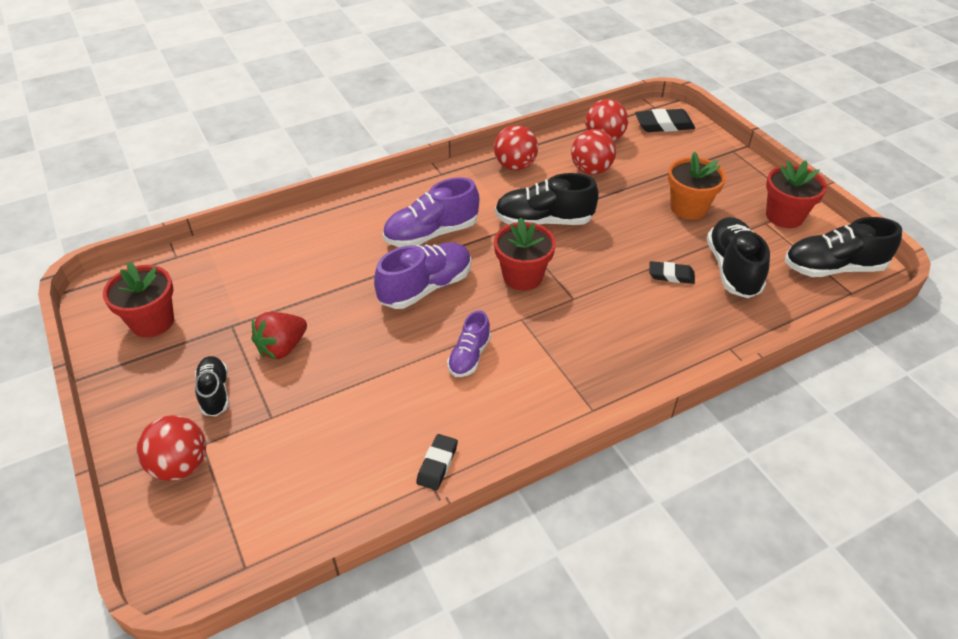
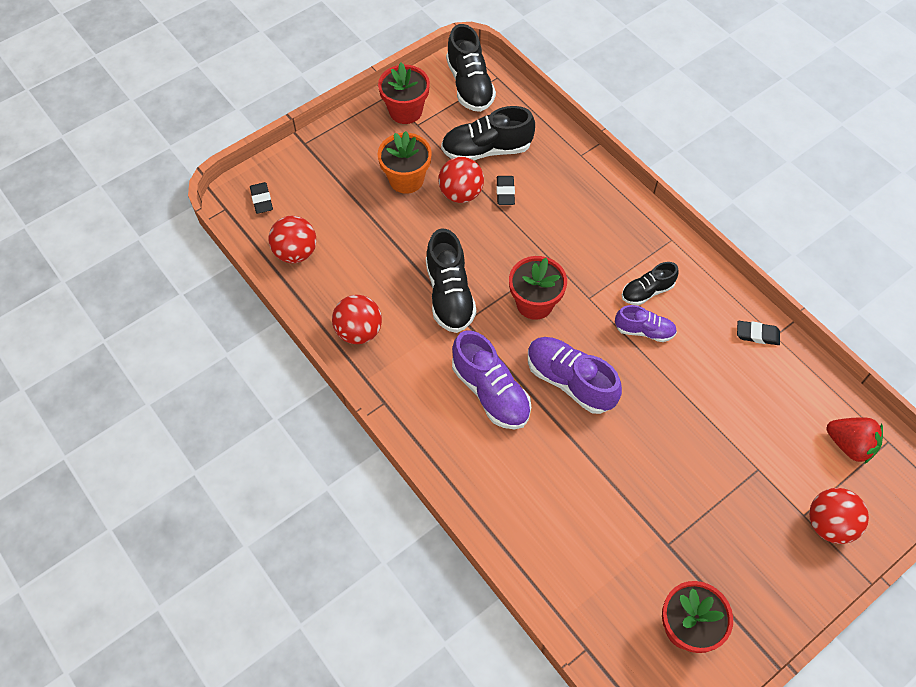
camera: 100 degrees left, 15 degrees up
(215, 392) = (749, 527): black shoe -> black shoe (647, 291)
(282, 348) = (681, 486): red strawberry -> red strawberry (849, 445)
(591, 170) = (356, 261): red ball -> red ball (461, 193)
(664, 125) = (261, 200): black eraser -> black eraser, size x0.64

